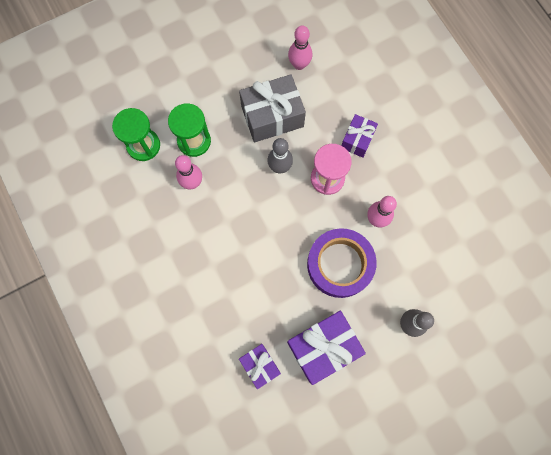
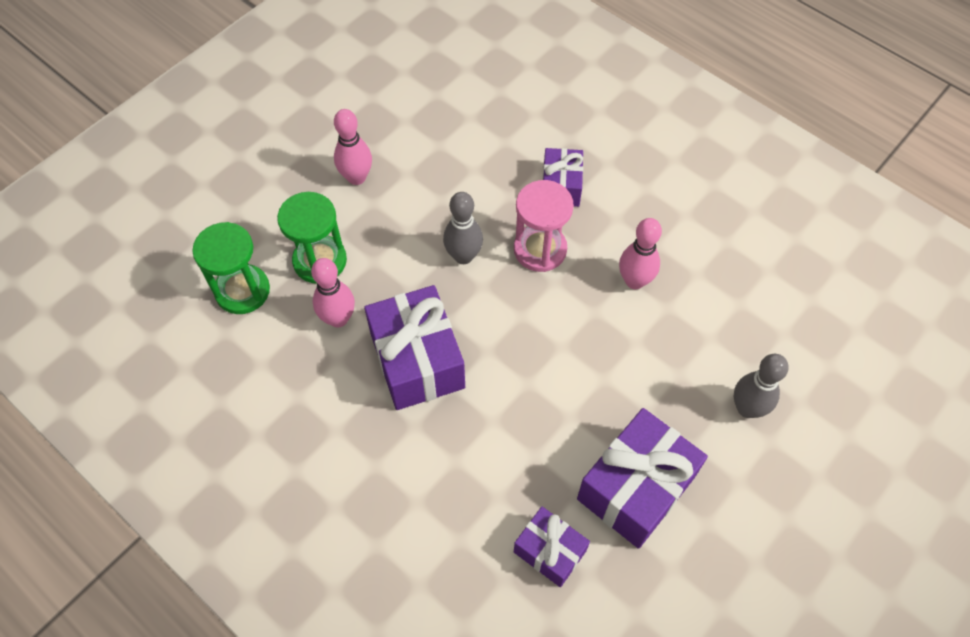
camera: 20 degrees left, 15 degrees down
(228, 225) = (417, 360): none -> purple gift
(272, 116) = (425, 193): grey gift -> none
(299, 64) = (437, 117): pink bowling pin -> pink bowling pin (356, 177)
(340, 264) = (609, 360): purple tape -> none

